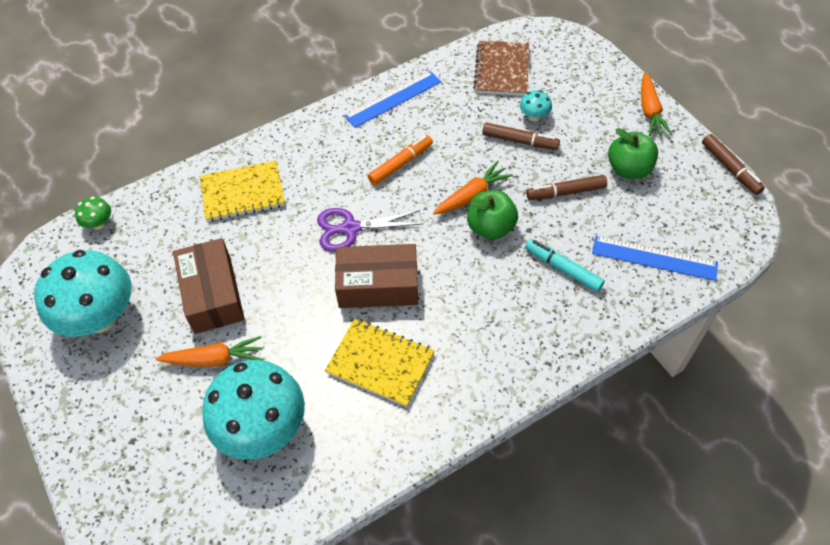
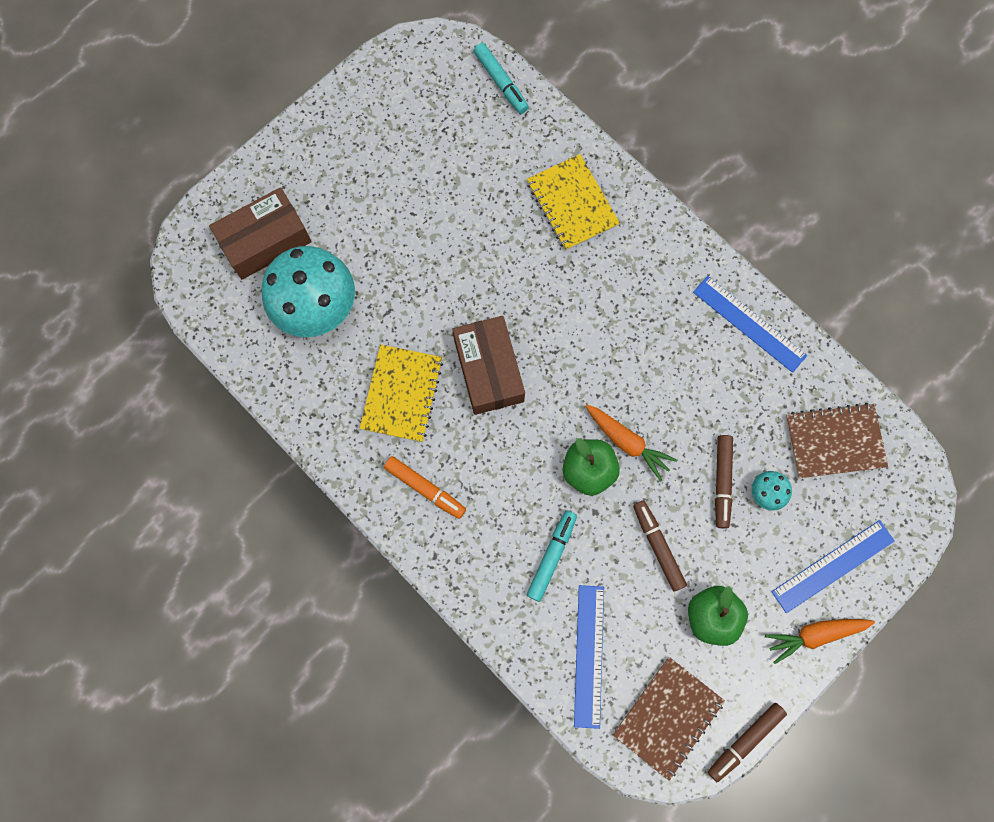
camera: 75 degrees right, 20 degrees up
(99, 223) = (501, 82): green mushroom -> turquoise marker
(100, 317) = (398, 127): turquoise mushroom -> none
(212, 294) = (443, 217): brown box -> brown box (265, 241)
(214, 359) = (376, 243): orange carrot -> none
(350, 228) = (552, 324): purple scissors -> none
(400, 164) = (653, 355): orange marker -> orange marker (425, 488)
(598, 90) = (833, 566): none -> blue ruler
(709, 213) = (668, 717): none -> brown notebook

